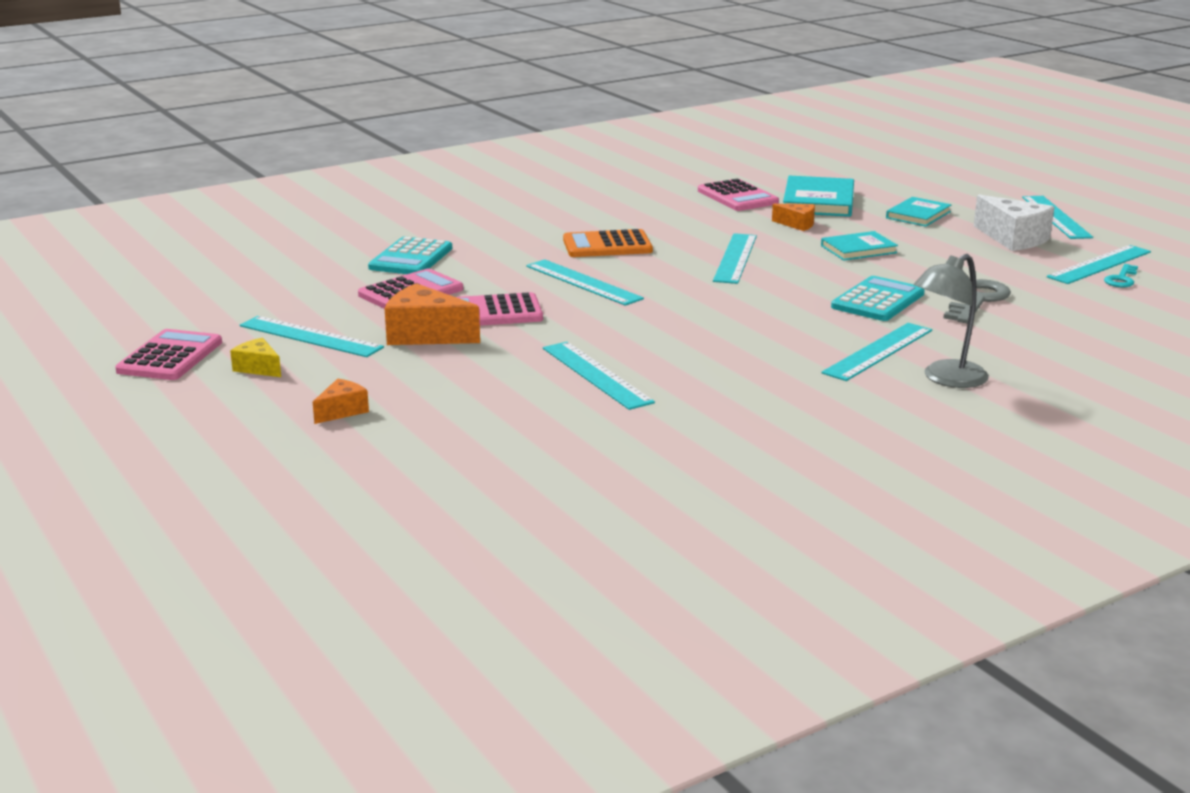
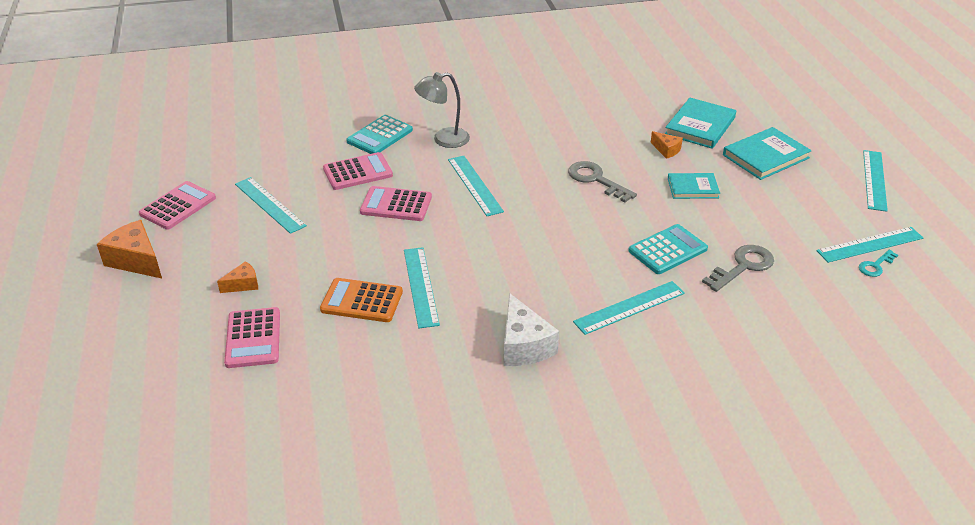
camera: 20 degrees right, 15 degrees up
(258, 368) = (221, 229): yellow cheese -> none
(425, 335) = (339, 219): orange cheese -> orange cheese (136, 260)
(607, 245) = (516, 148): orange calculator -> orange calculator (362, 301)
(735, 258) = (596, 180): turquoise ruler -> grey key
(737, 197) = (643, 110): pink calculator -> pink calculator (253, 338)
(918, 215) = (765, 156): turquoise book -> turquoise book, size x1.57
(946, 379) = (658, 350): grey lamp -> grey lamp (443, 139)
(1013, 239) = (821, 199): white cheese -> white cheese (524, 346)

